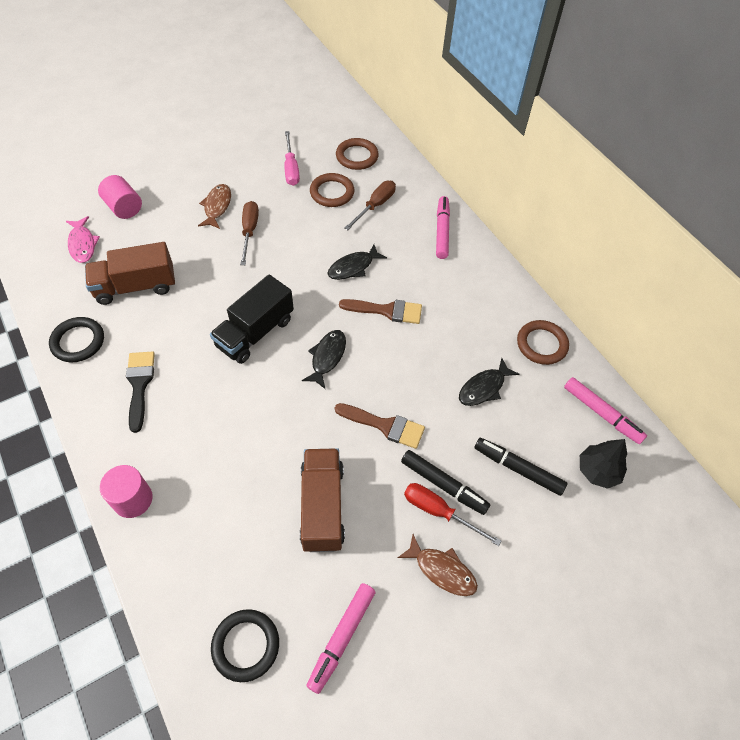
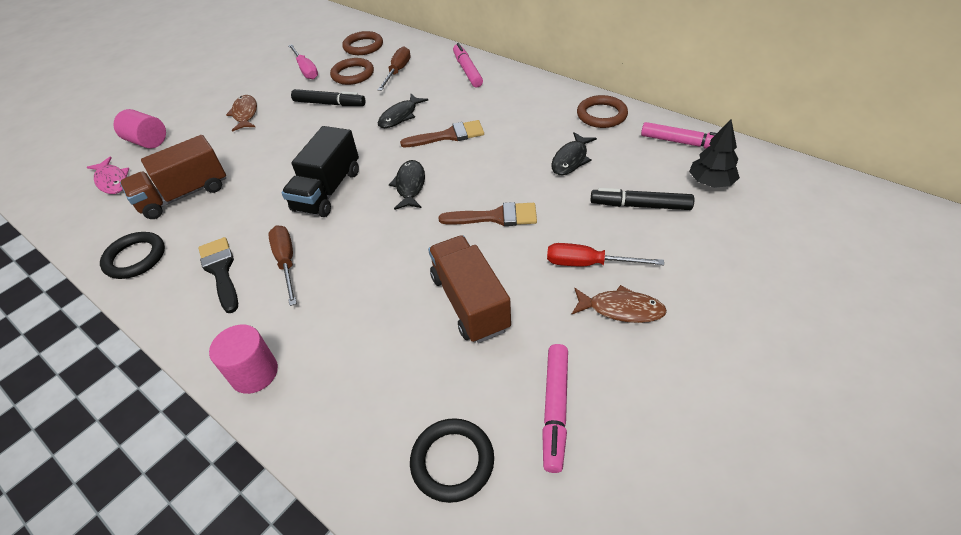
camera: 15 degrees left, 10 degrees down
(249, 231) = (286, 121): brown screwdriver -> brown screwdriver (286, 262)
(443, 485) = (579, 241): black marker -> black marker (329, 104)

